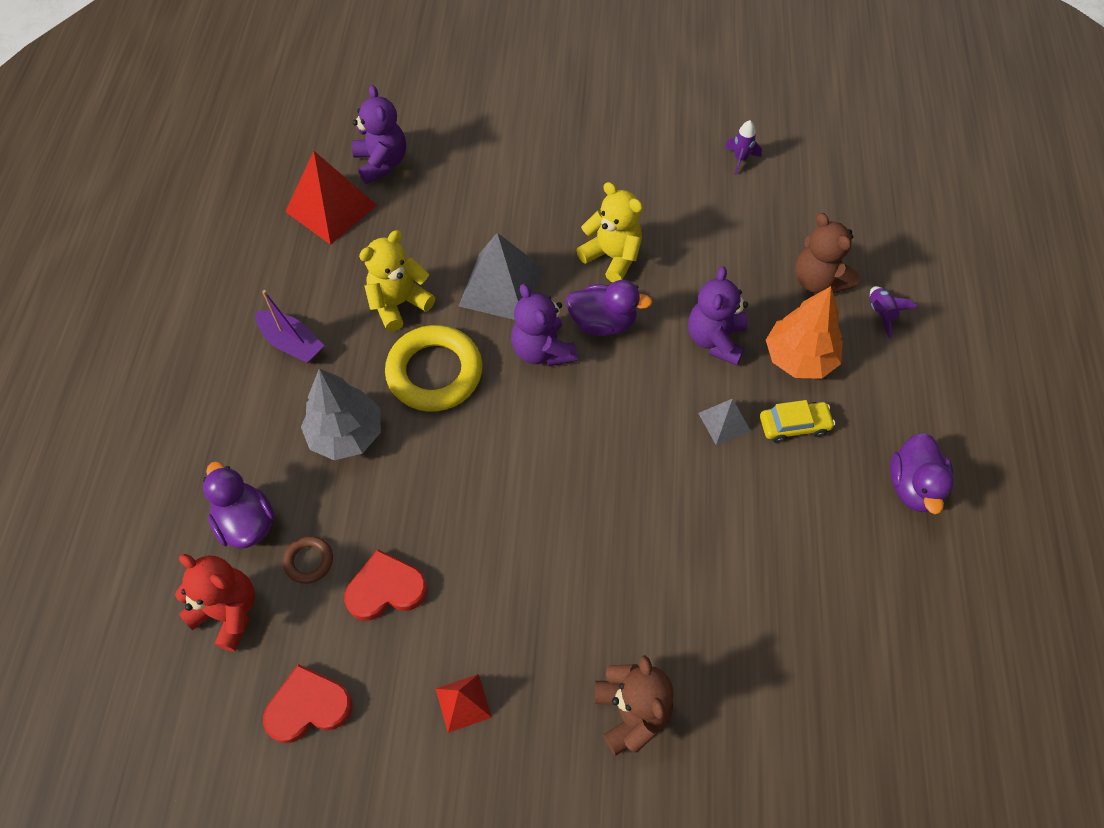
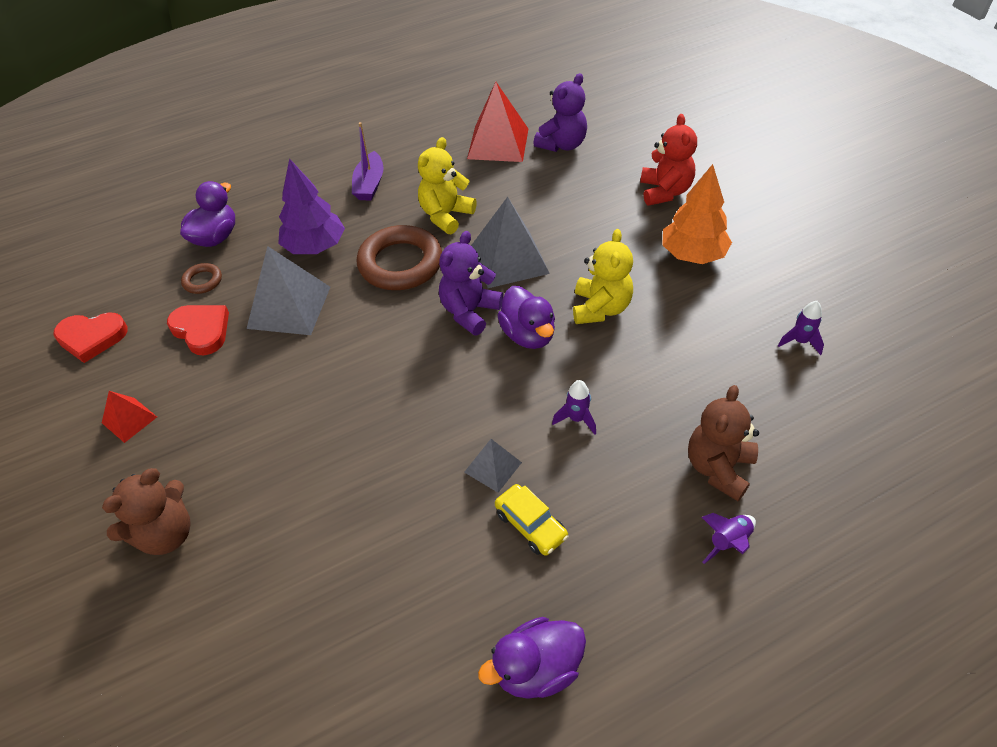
camera: 60 degrees right, 10 degrees down
(228, 612) = (144, 264): red teddy bear -> red teddy bear (664, 192)
(308, 706) = (92, 338): red heart -> red heart turned 135 degrees clockwise
(346, 434) = (315, 247): grey tree -> purple tree
(399, 303) = (446, 215): yellow teddy bear -> yellow teddy bear turned 75 degrees counterclockwise
(416, 494) = (289, 307): none -> grey pyramid
(434, 372) = (400, 263): yellow ring -> brown ring
(715, 340) = (576, 419): purple teddy bear -> purple rocket
(799, 358) = (611, 494): orange tree -> orange tree (692, 254)

